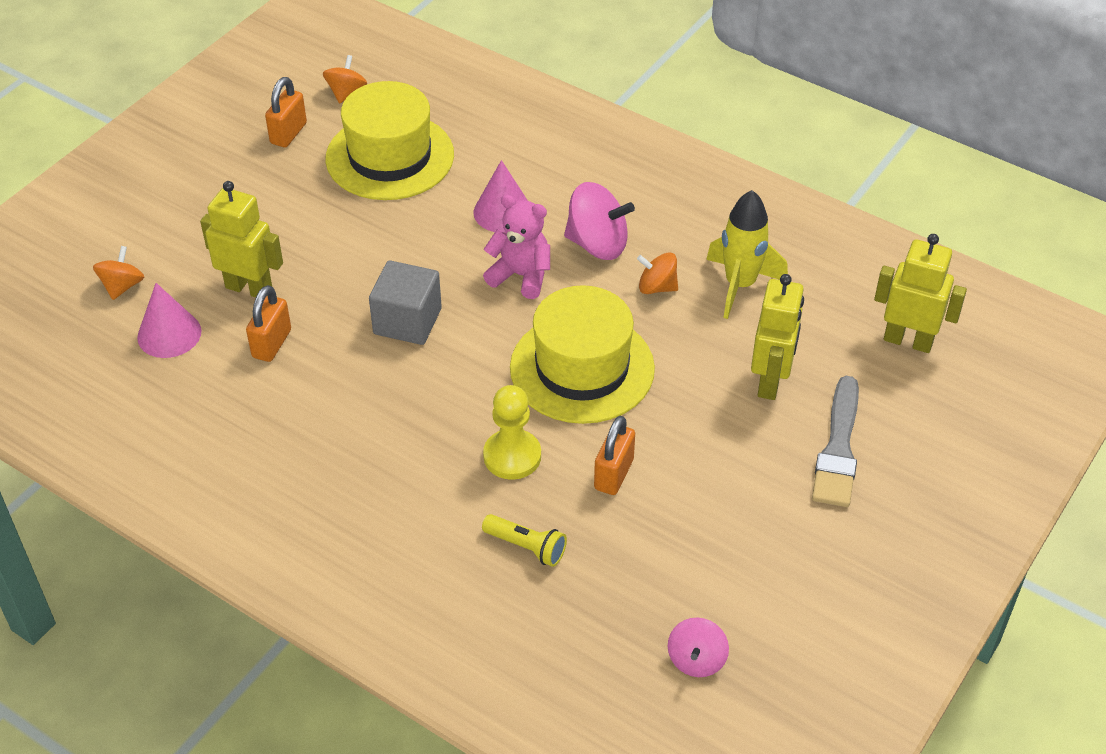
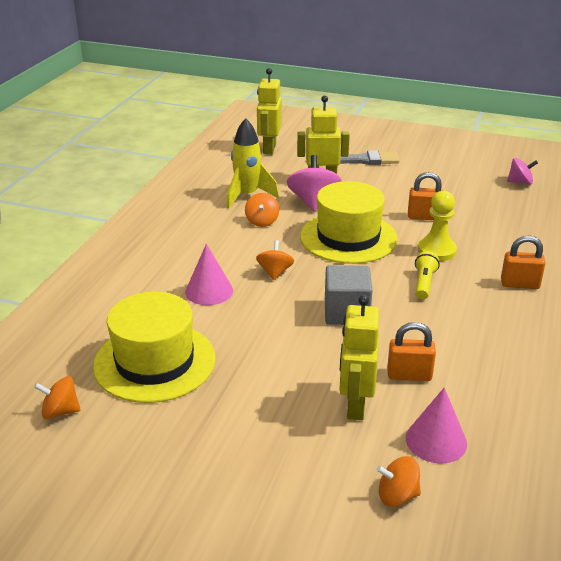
camera: 105 degrees left, 15 degrees down
(288, 133) = (132, 437): orange padlock -> orange padlock (519, 284)
(521, 276) = (275, 272): pink teddy bear -> orange spinning top
(526, 547) = (497, 236): yellow flashlight -> yellow flashlight (424, 283)
(597, 244) = (229, 247): pink spinning top -> pink spinning top (313, 202)

